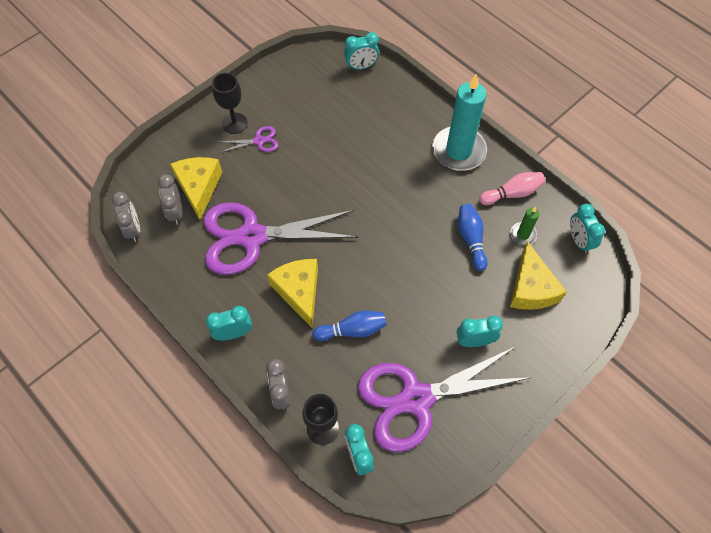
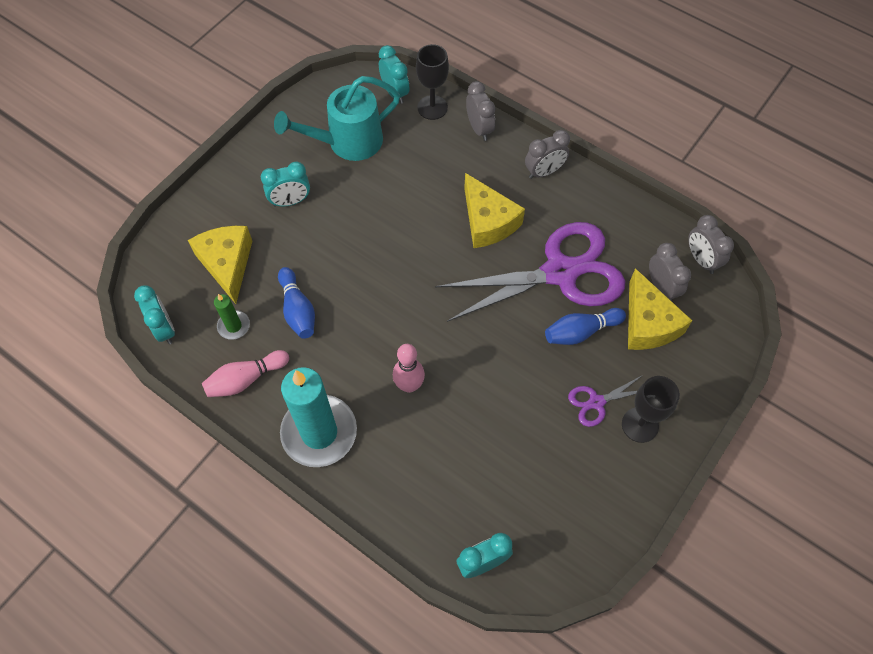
camera: 170 degrees right, 0 degrees up
(233, 333) = (544, 172): turquoise clock -> grey clock
(352, 330) = (421, 193): blue bowling pin -> blue bowling pin (581, 332)
(390, 171) = (409, 385): none -> pink bowling pin
(416, 399) = (347, 142): purple scissors -> turquoise watering can

